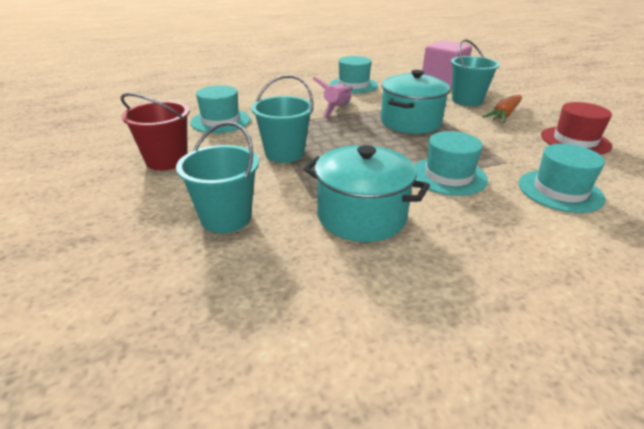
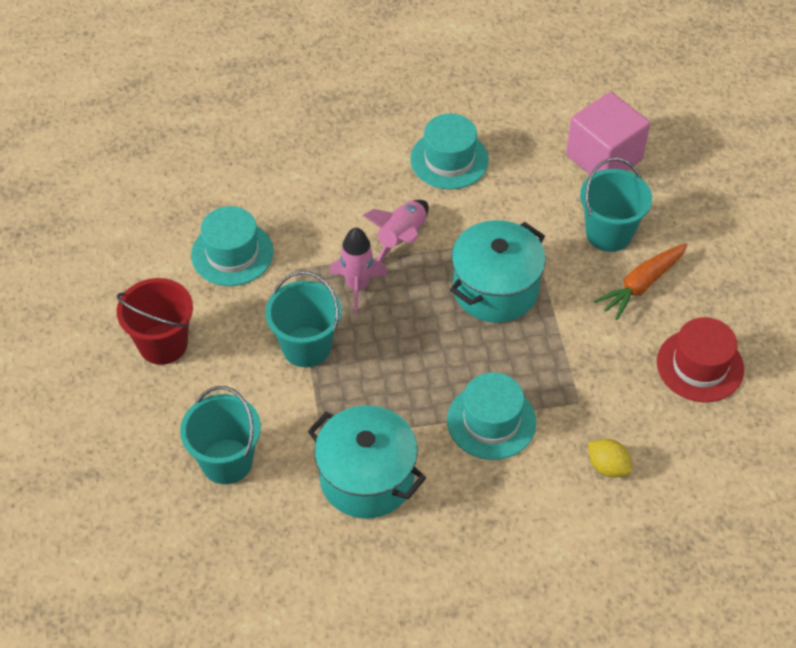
camera: 10 degrees right, 20 degrees up
(314, 127) = (357, 286): none -> pink rocket
(560, 191) = (607, 467): turquoise hat -> yellow lemon

